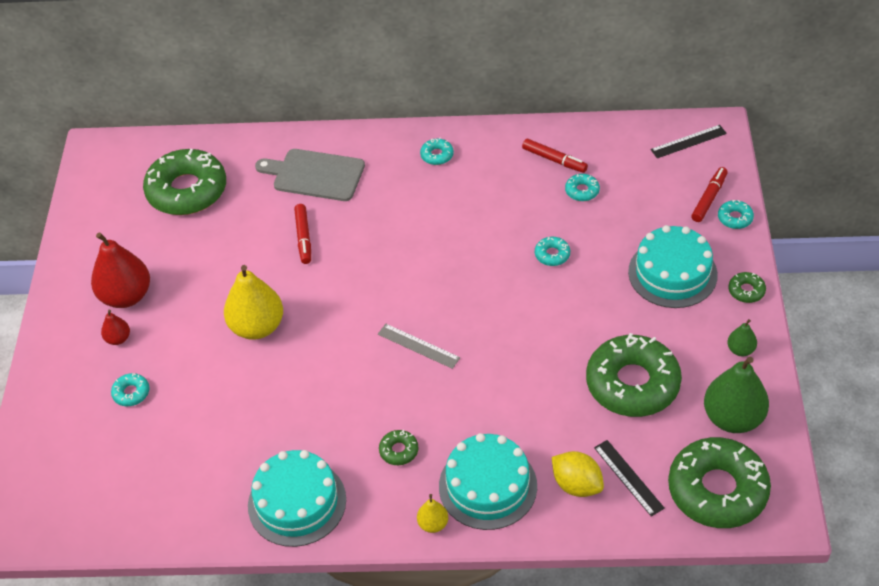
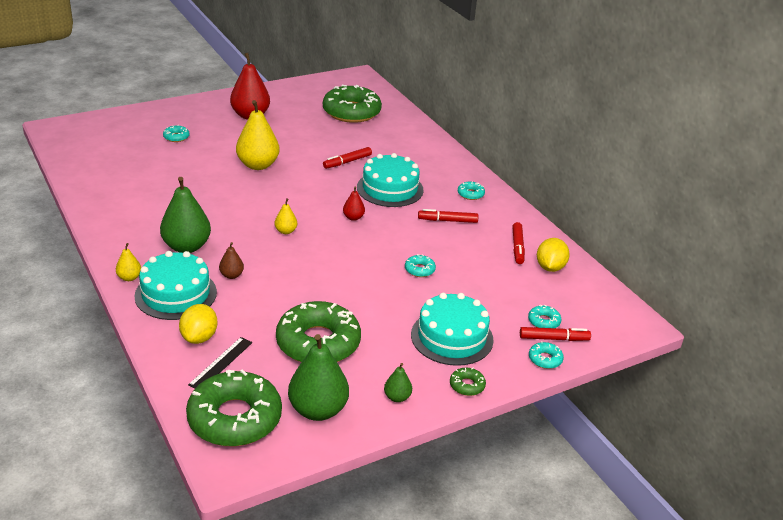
camera: 55 degrees right, 15 degrees down
(118, 339) = (215, 122): red pear -> red pear (353, 217)
(297, 502) = (121, 217): turquoise cake -> turquoise cake (390, 188)
(315, 175) = (406, 152): grey cutting board -> none
(399, 451) = (186, 247): green donut -> green pear
(418, 346) = (286, 231): grey ruler -> yellow pear
(476, 196) = (447, 220): none -> red marker
(478, 423) = (231, 275): none -> brown pear
(582, 191) = (498, 268): turquoise donut -> turquoise donut (544, 321)
(601, 150) = (550, 267): none -> yellow lemon
(688, 141) = (607, 311): black ruler -> none

